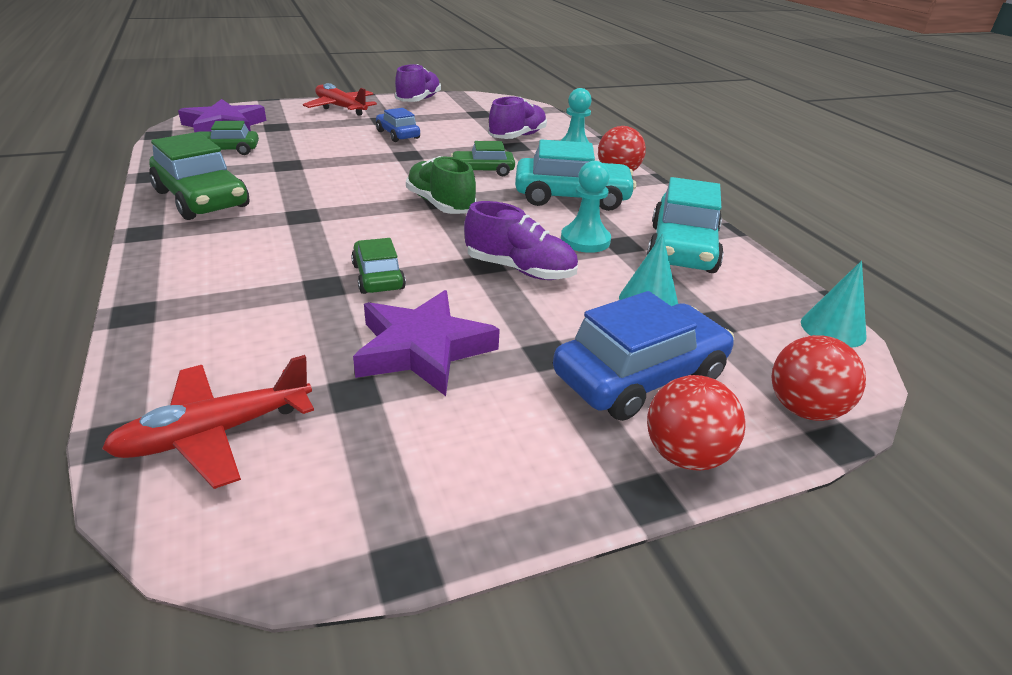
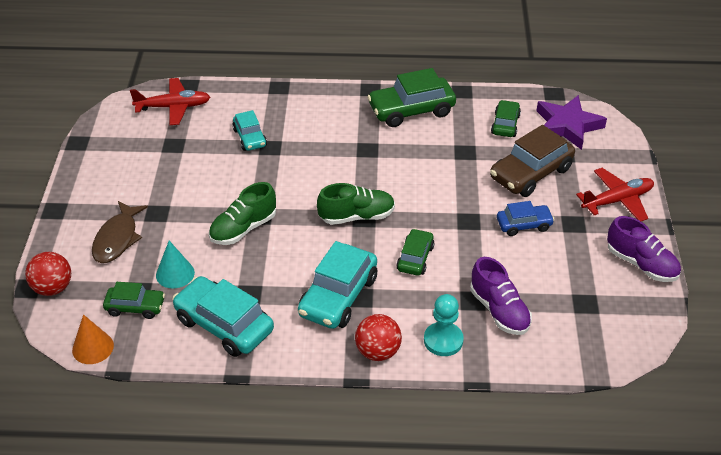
camera: 115 degrees right, 10 degrees up
(215, 433) = (173, 107): red plane -> red plane turned 90 degrees clockwise
(303, 310) = (250, 138): none -> turquoise car
(315, 136) = (530, 173): none -> brown car
(378, 277) = (268, 168): green car -> green car (135, 307)
(422, 349) = (190, 171): purple star -> none
(520, 270) = (243, 229): purple shoe -> green shoe
(585, 240) = (264, 275): turquoise pawn -> none
(640, 377) = (117, 239): blue car -> brown fish
(685, 455) = (63, 230): red ball -> none
(833, 329) = (93, 347): turquoise cone -> orange cone

